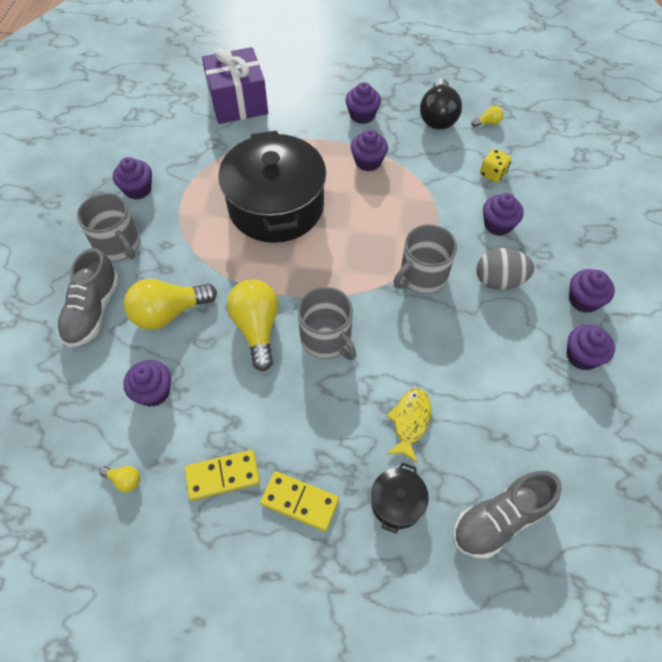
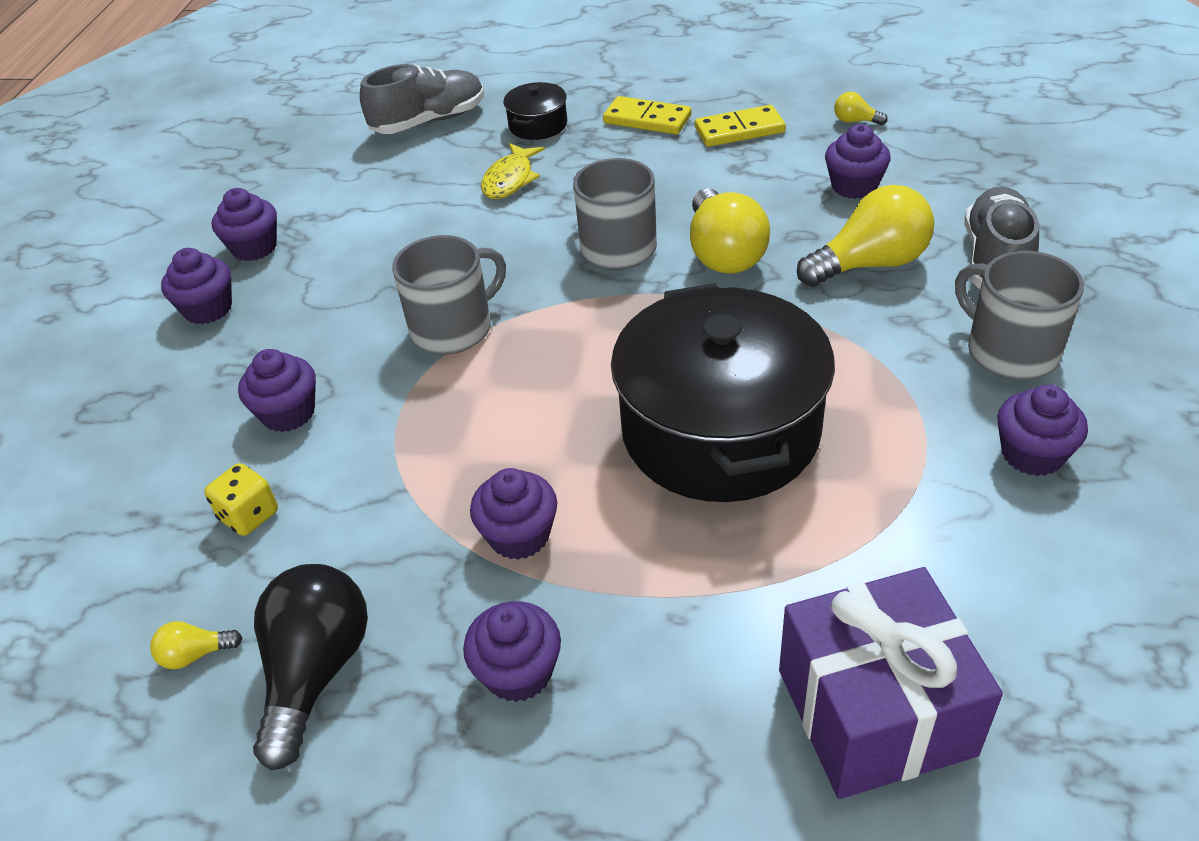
camera: 175 degrees left, 15 degrees down
(499, 280) = (328, 328): grey egg -> none

